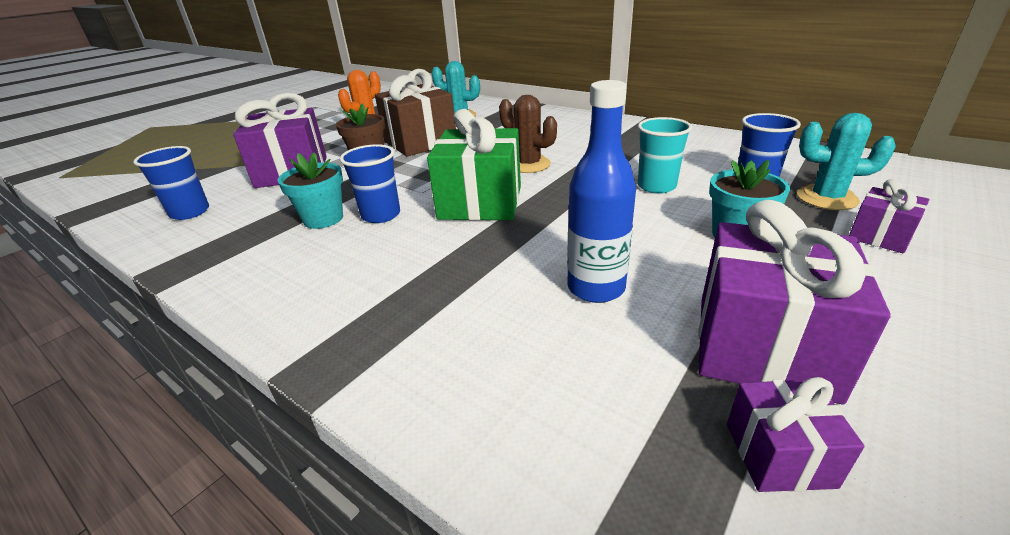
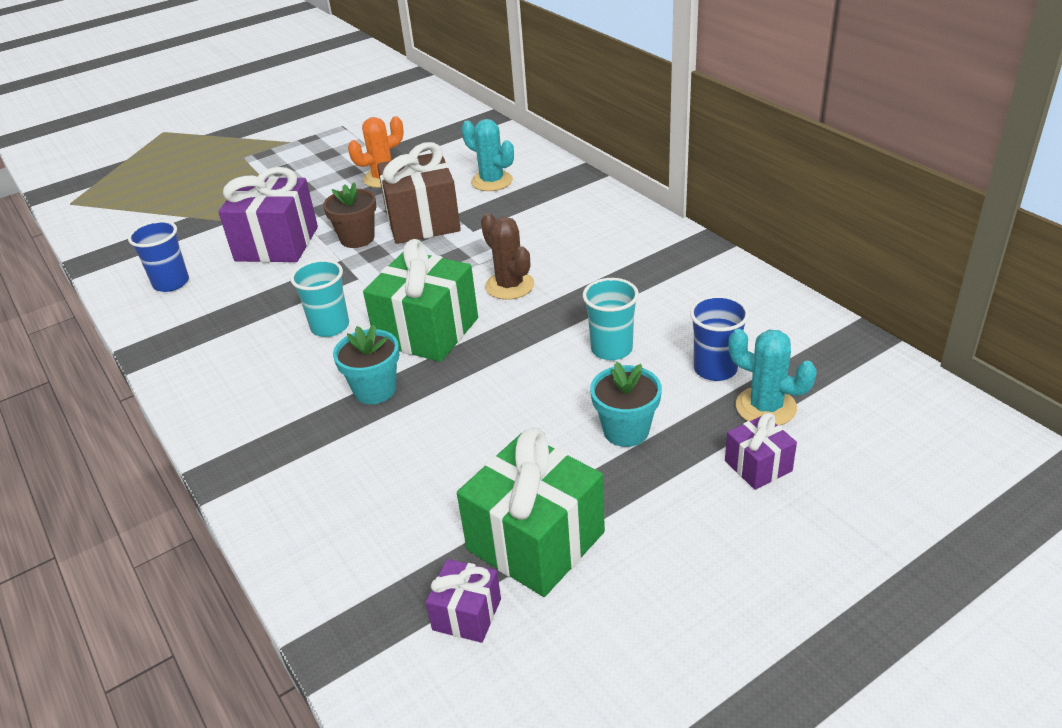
camera: 20 degrees right, 5 degrees up
(323, 219) = (279, 319): turquoise flower pot -> turquoise flower pot (375, 390)
(381, 215) = (330, 326): blue cup -> turquoise cup
(596, 288) = (455, 456): blue bottle -> none
(763, 346) = (535, 541): purple gift -> green gift

